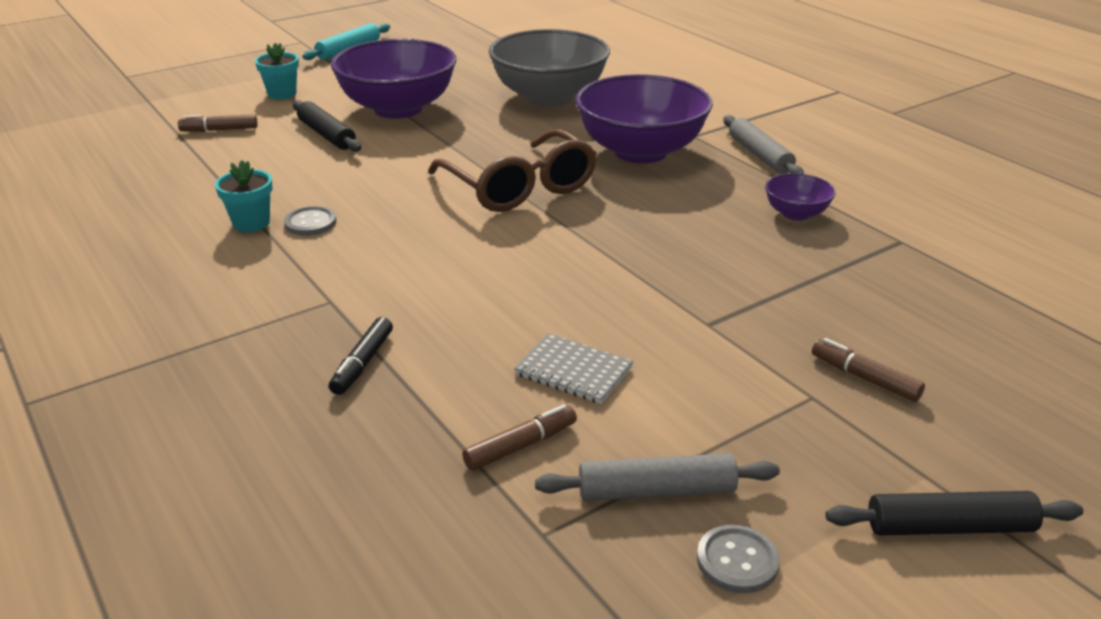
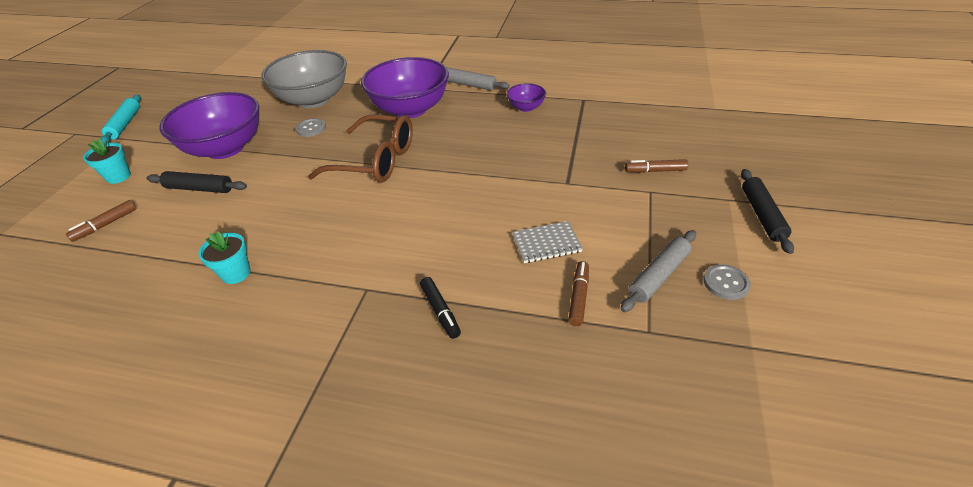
camera: 40 degrees left, 10 degrees up
(310, 223) = (278, 250): grey button -> grey button (311, 128)
(949, 527) = (762, 215): black rolling pin -> black rolling pin turned 45 degrees counterclockwise

